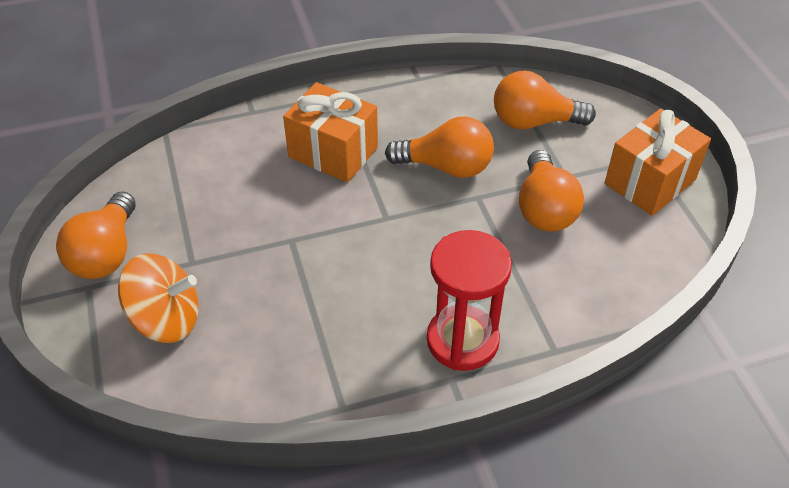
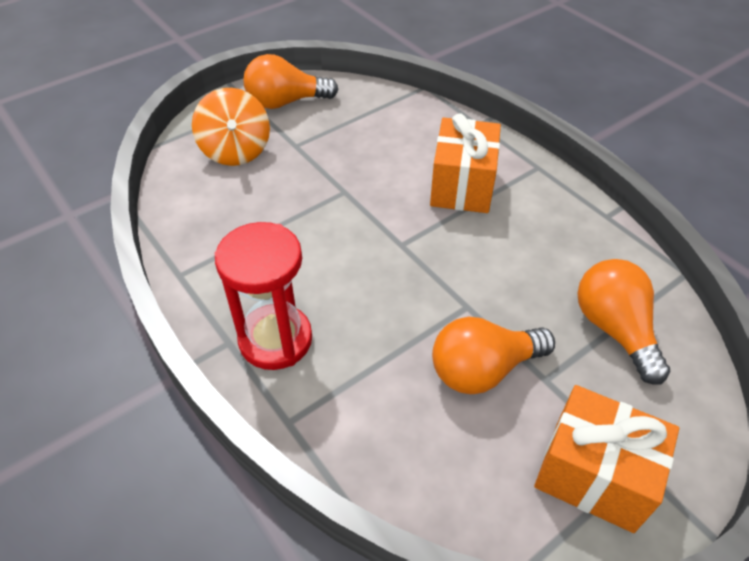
camera: 70 degrees right, 0 degrees up
(446, 167) = (494, 270): orange light bulb -> none

